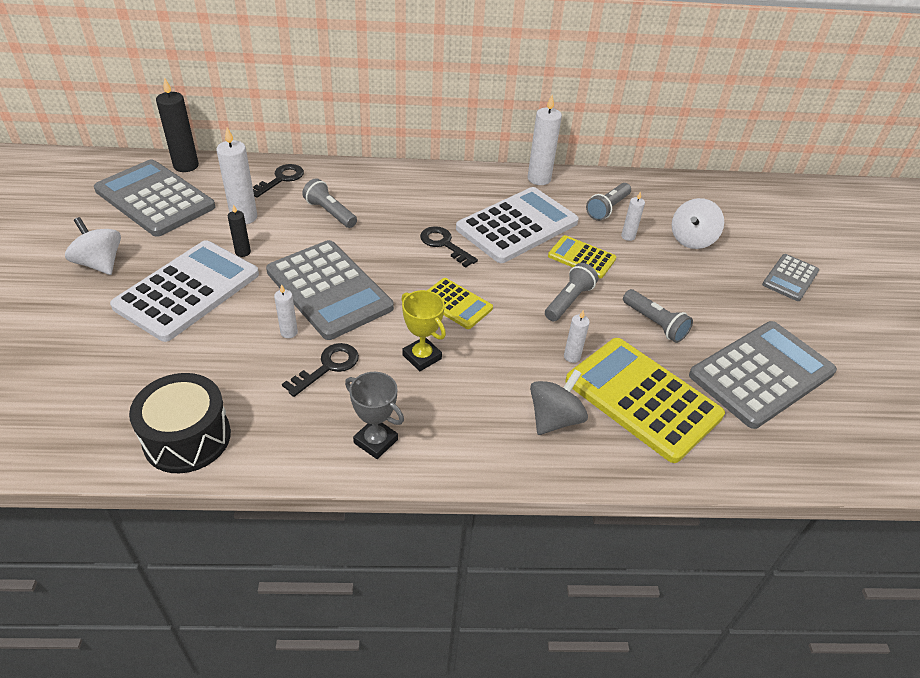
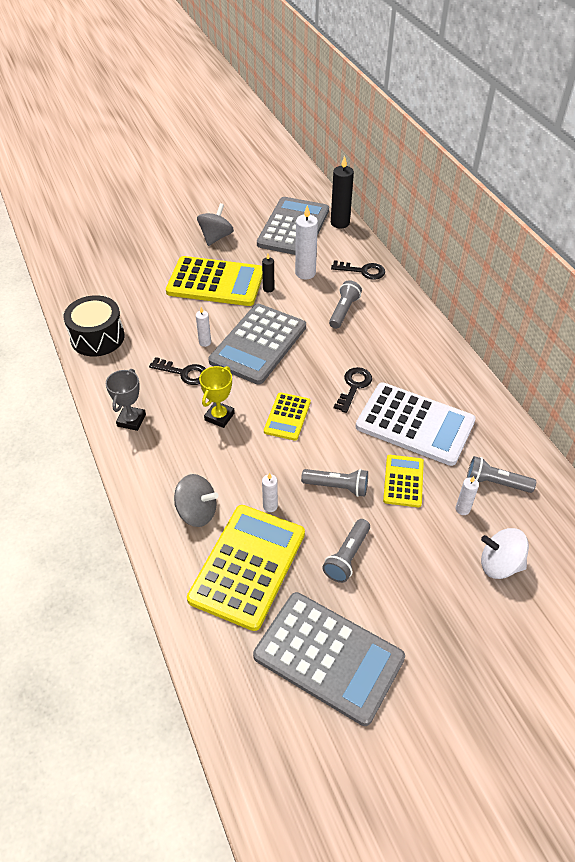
camera: 70 degrees right, 5 degrees up
(100, 263) = (216, 237): white spinning top -> grey spinning top
(188, 290) = (215, 282): white calculator -> yellow calculator
(539, 179) = (500, 419): white candle -> none
(790, 278) = (501, 669): grey calculator -> none

